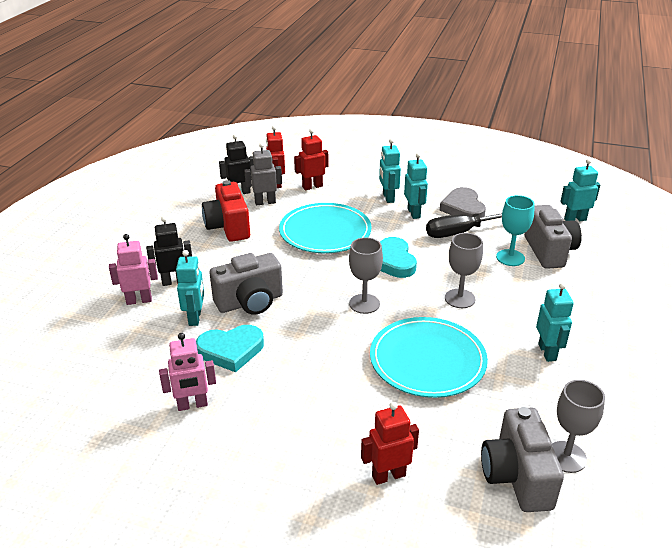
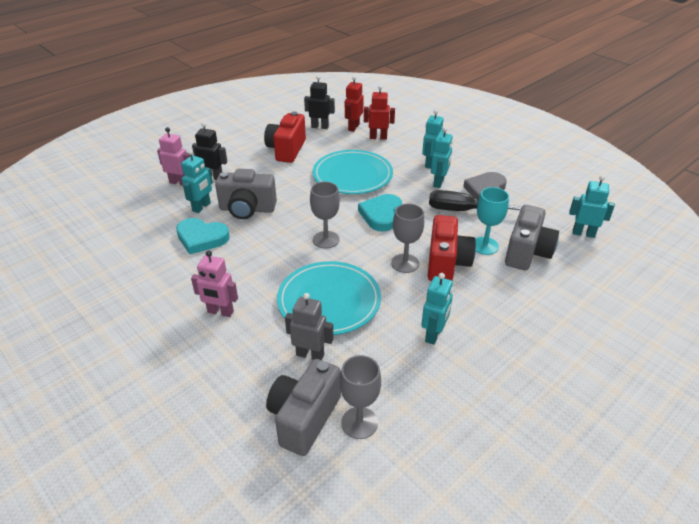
camera: 30 degrees right, 5 degrees up
(192, 405) = (142, 265): pink robot -> pink robot (220, 312)
(265, 202) = (330, 139): grey robot -> grey robot (310, 355)
(388, 475) = (214, 371): red robot -> none
(494, 285) = (446, 263): none -> red camera

